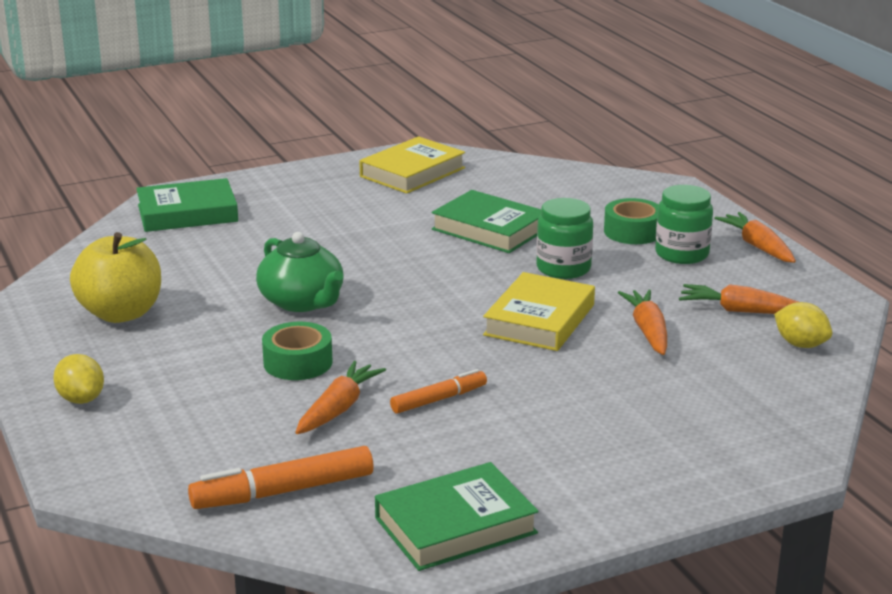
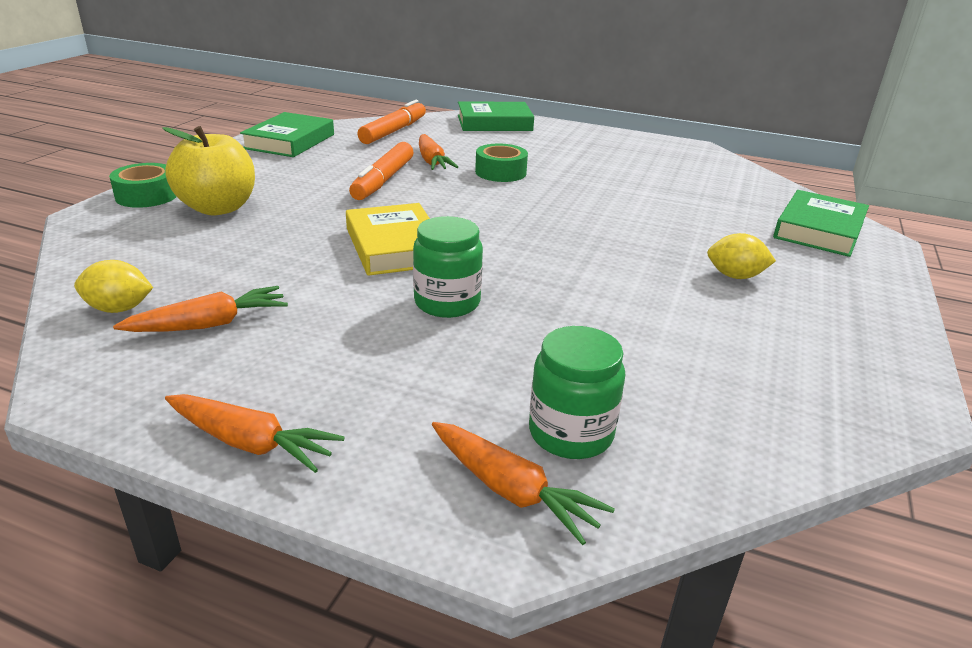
camera: 135 degrees right, 5 degrees up
(81, 399) = (560, 132): yellow lemon -> yellow lemon (735, 276)
(121, 313) = (651, 163): yellow apple -> yellow apple (218, 208)
(302, 302) = (579, 201): green teapot -> none
(412, 172) = (823, 366): yellow book -> none
(438, 399) = (383, 180): orange marker -> orange marker, size x1.59
(489, 229) = (590, 319): green book -> green book (494, 123)
(633, 232) = (444, 390): green tape -> green tape (147, 196)
(648, 331) = (289, 269): orange carrot -> orange carrot (511, 490)
(681, 254) = (345, 379): green jar -> green jar (570, 433)

